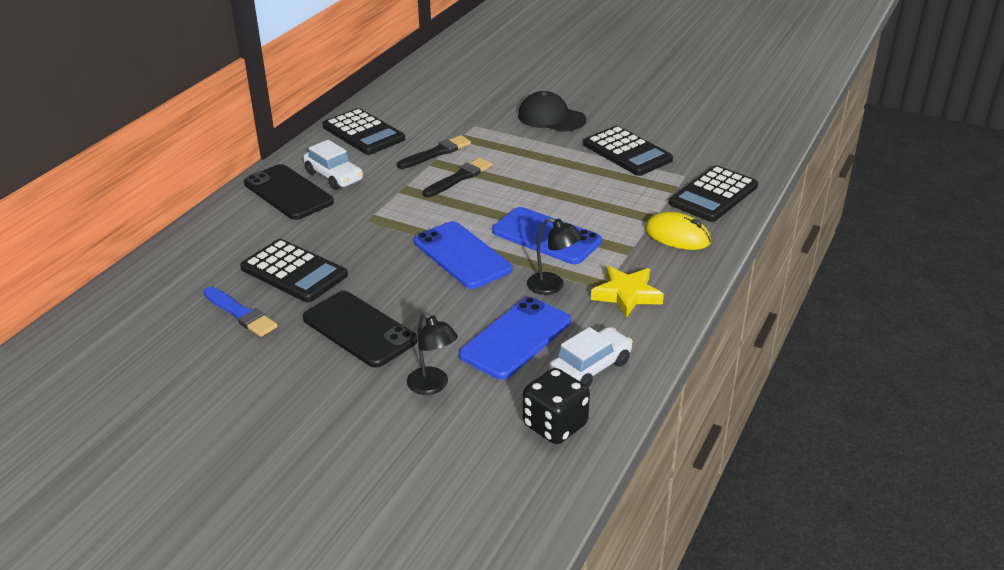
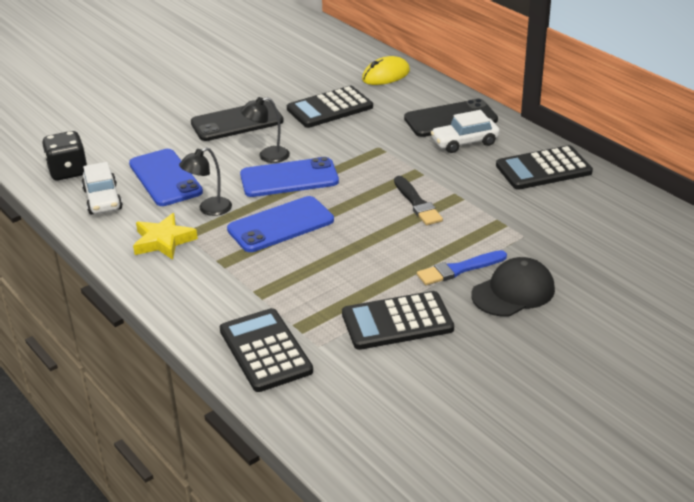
camera: 115 degrees right, 0 degrees up
(240, 313) = (296, 85): blue brush -> blue brush (459, 269)
(433, 386) = (152, 137): black lamp -> black lamp (267, 156)
(436, 153) = (475, 201): black brush -> none
(677, 236) = (217, 298): yellow mouse -> yellow mouse (386, 75)

